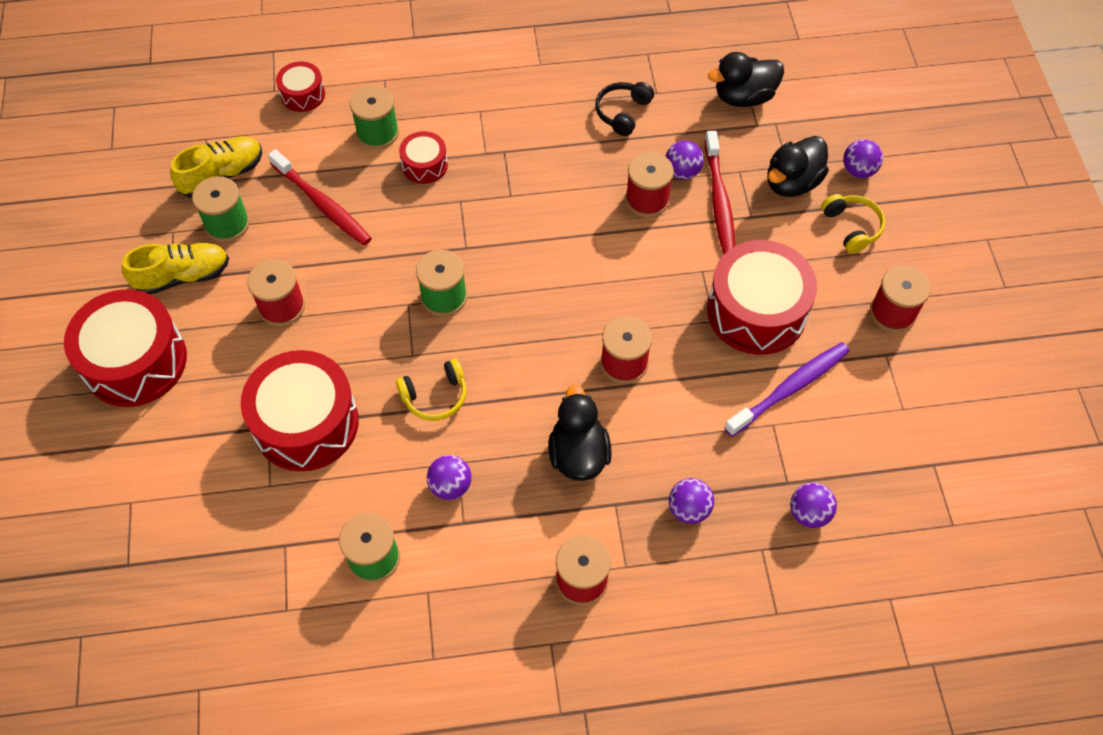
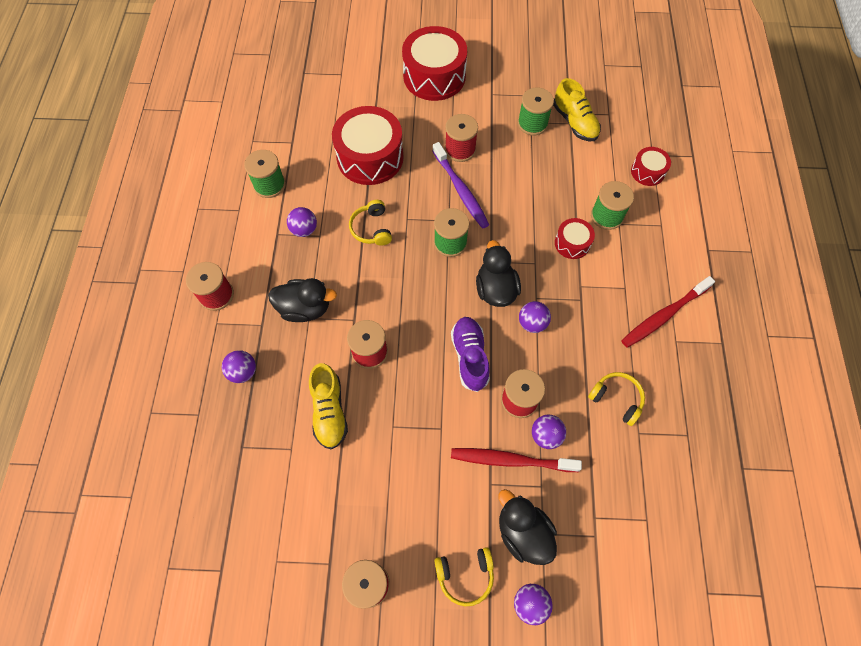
camera: 100 degrees right, 5 degrees up
(182, 276) = (493, 99): yellow shoe -> yellow shoe (329, 411)
(322, 204) = (542, 177): red toothbrush -> red toothbrush (664, 315)
(605, 254) = (470, 357): none -> purple shoe
(622, 112) = (616, 399): black headphones -> yellow headphones
(744, 97) = (629, 513): black duck -> black duck (495, 289)
(756, 311) = (394, 463): red drum -> none
(789, 389) = (318, 470): purple toothbrush -> purple toothbrush (460, 190)
(809, 513) = (213, 456): purple ball -> purple ball (532, 323)

